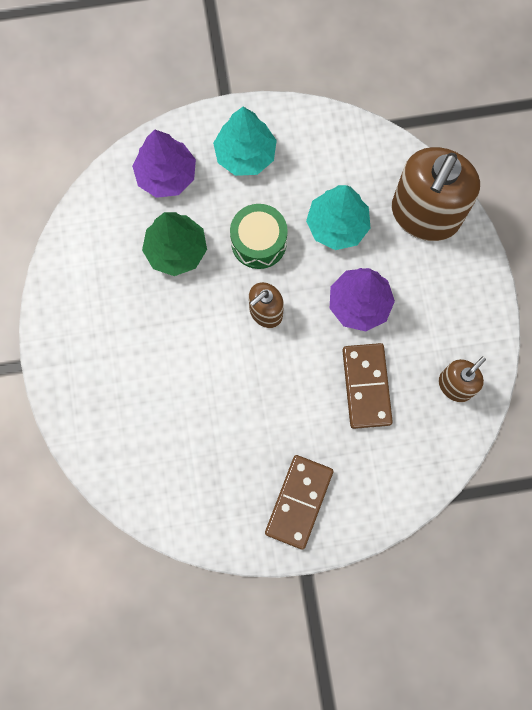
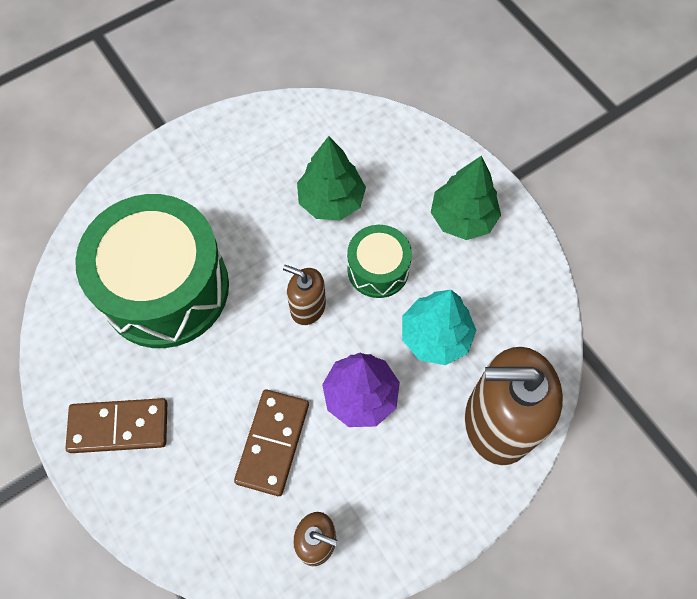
camera: 65 degrees right, 10 degrees down
(166, 175) = (402, 160): purple tree -> none
(192, 420) = (165, 288): none -> green drum
(245, 154) = (462, 218): turquoise tree -> green tree
(366, 386) = (273, 443): brown domino -> brown domino turned 45 degrees counterclockwise

